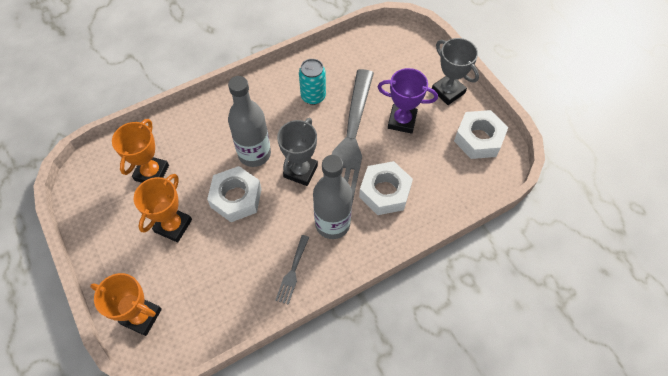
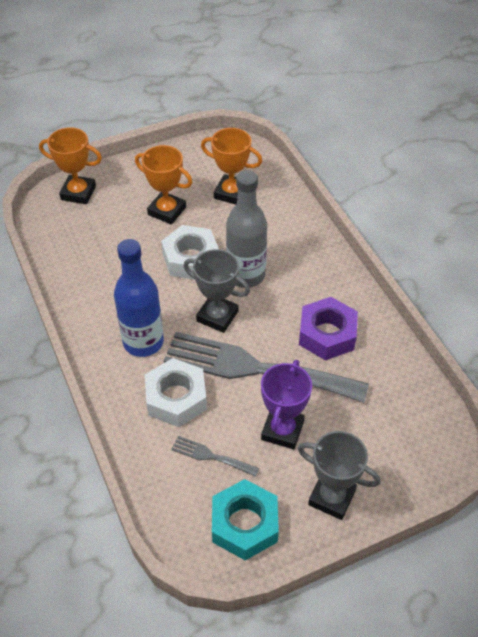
camera: 95 degrees right, 10 degrees down
(141, 316) = (78, 193): orange trophy -> orange trophy turned 75 degrees clockwise
(292, 272) = (94, 303): grey fork -> grey fork (210, 456)
(313, 96) = (327, 334): turquoise can -> purple nut
(332, 224) = (143, 342): grey bottle -> blue bottle
(448, 91) = (332, 497): grey trophy -> grey trophy turned 60 degrees clockwise
(478, 139) = (244, 524): white nut -> turquoise nut

